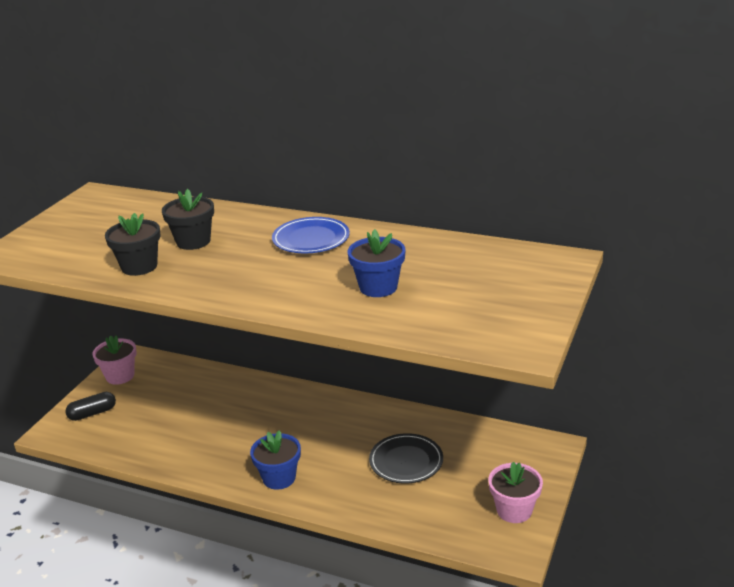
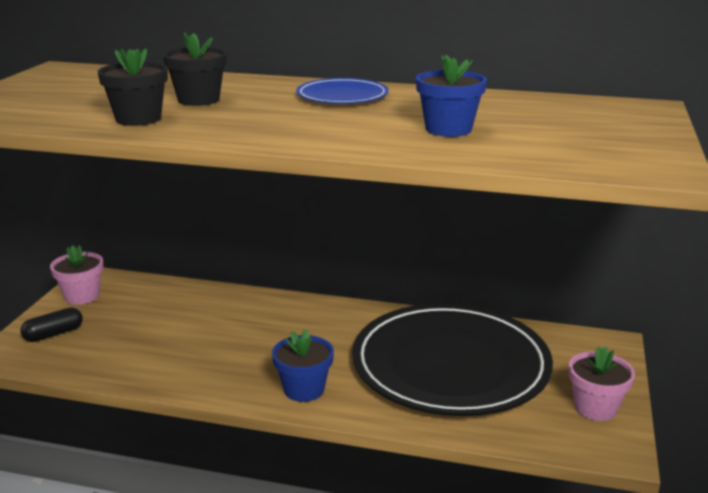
camera: 10 degrees left, 5 degrees down
(406, 461) = (450, 365): black plate -> black plate, size x2.25

